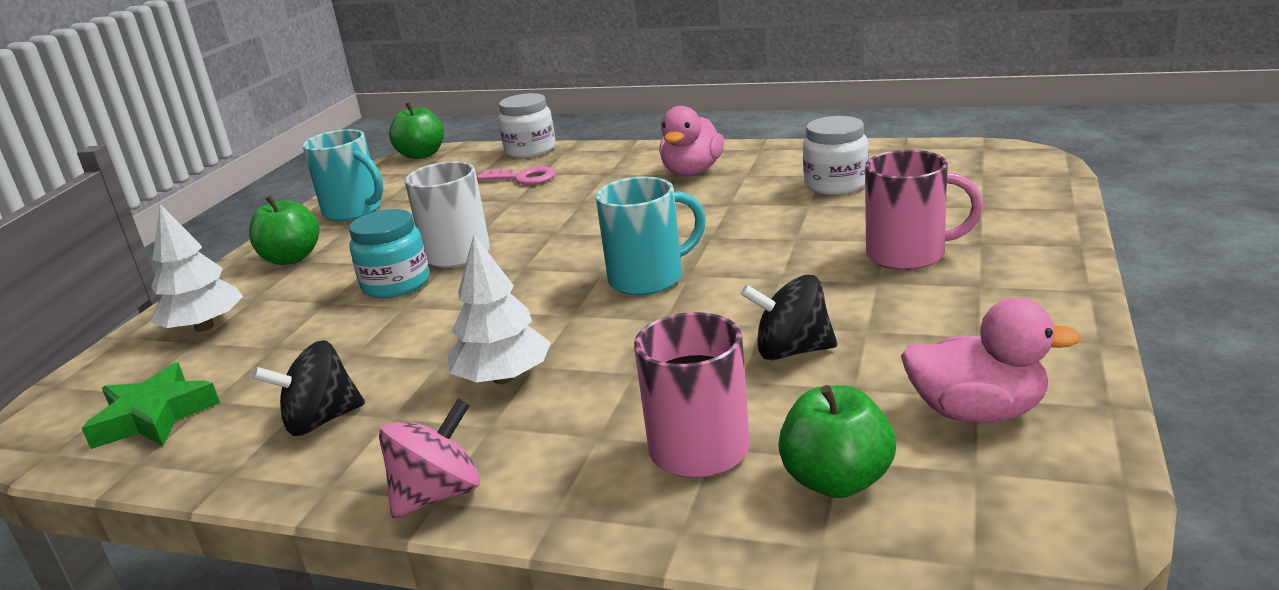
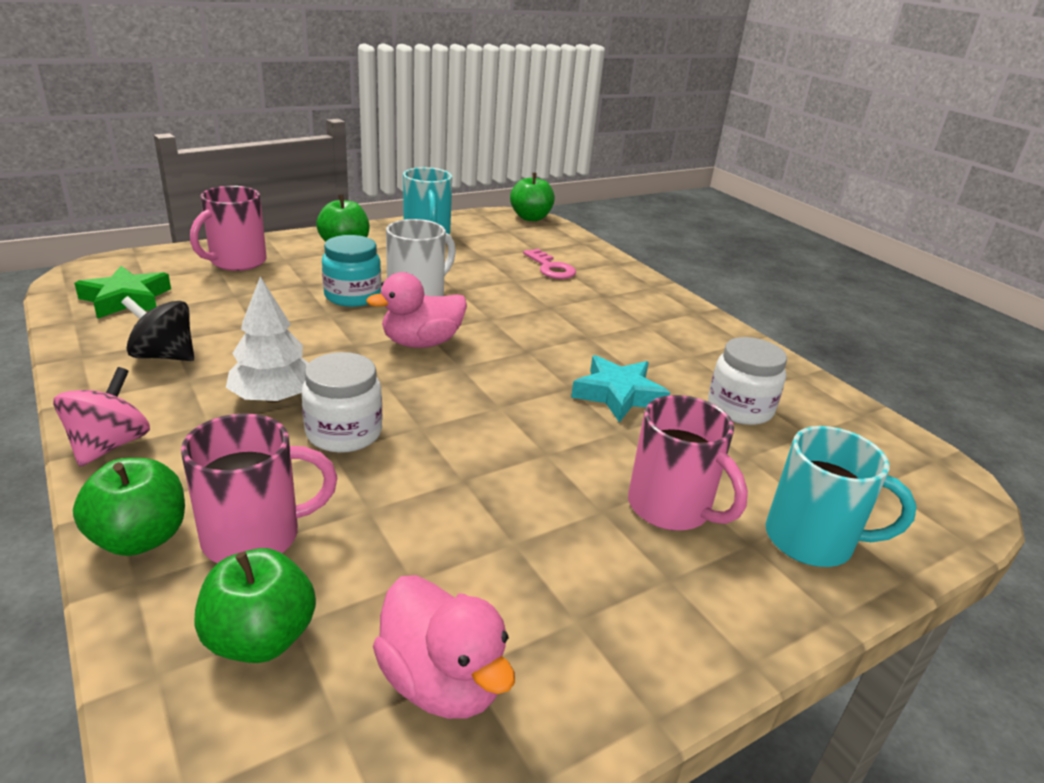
camera: 35 degrees right, 5 degrees up
(204, 327) = (236, 262): white tree -> pink mug
(438, 494) = (109, 445): pink spinning top -> pink spinning top turned 75 degrees counterclockwise
(530, 150) = (594, 251): white jar -> white jar (344, 433)
(620, 511) = (140, 538): none -> green apple
(649, 279) = (472, 391): turquoise mug -> turquoise mug (812, 541)
(692, 172) = (659, 330): pink duck -> pink duck (421, 343)
(749, 221) = (618, 395): none -> turquoise star
(792, 351) = (438, 516): black spinning top -> none

